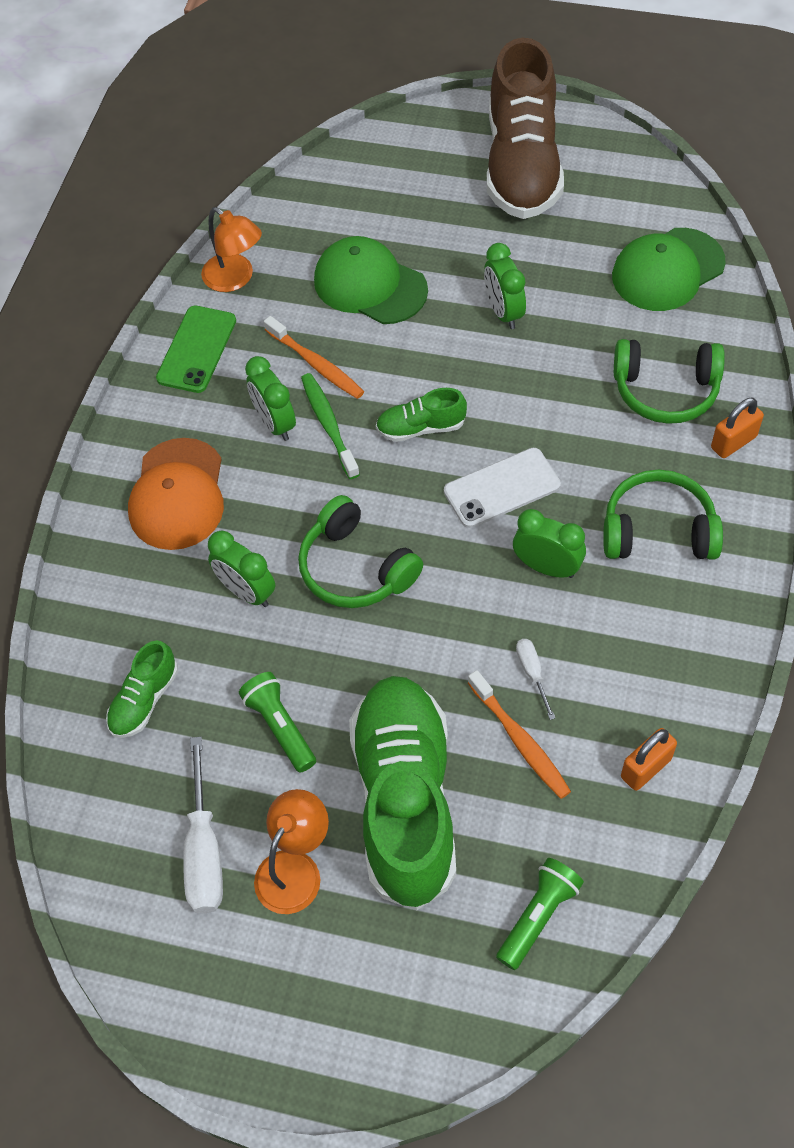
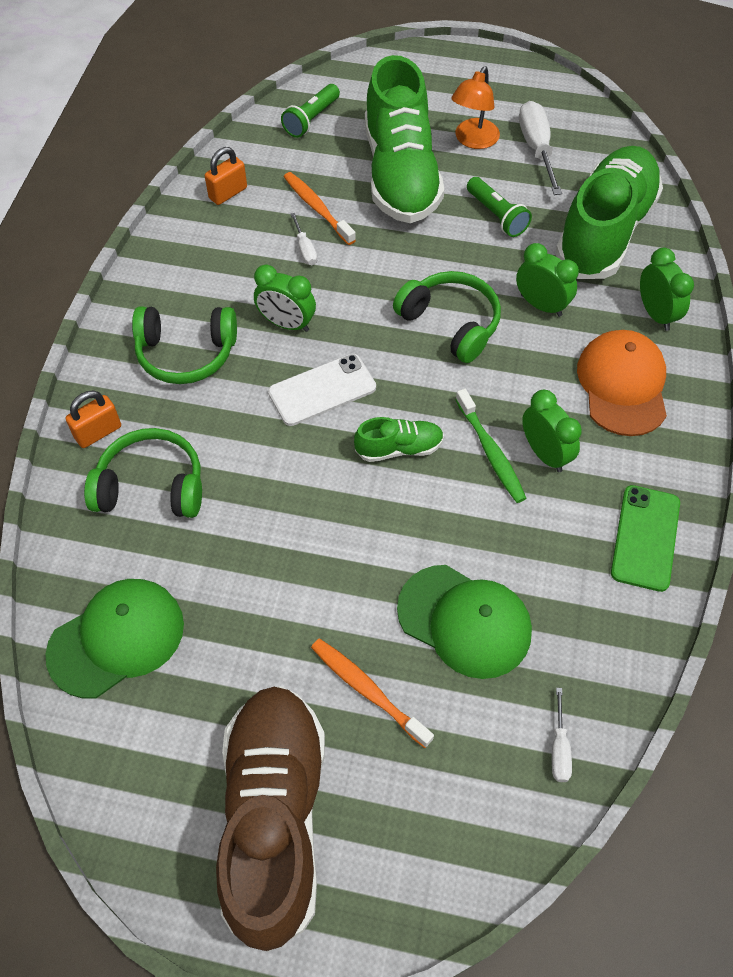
camera: 175 degrees right, 0 degrees up
(144, 700) = (604, 231): green shoe -> green shoe, size x2.26
(235, 279) = (624, 632): orange lamp -> none
(305, 206) = (559, 748): none -> white screwdriver
(316, 364) = (512, 519): orange toothbrush -> orange toothbrush (367, 690)
(503, 312) = (311, 582): green clock -> green clock (656, 314)

